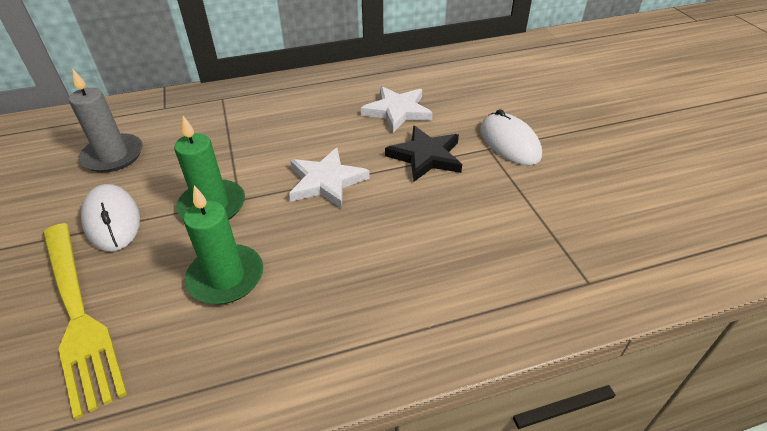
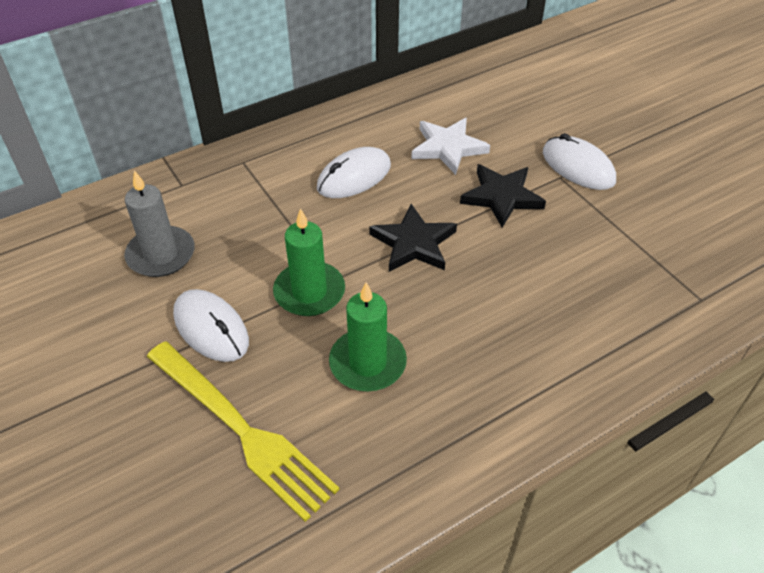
camera: 15 degrees left, 5 degrees up
(304, 122) = (354, 177): none -> white mouse
(326, 181) = (414, 243): white star -> black star

